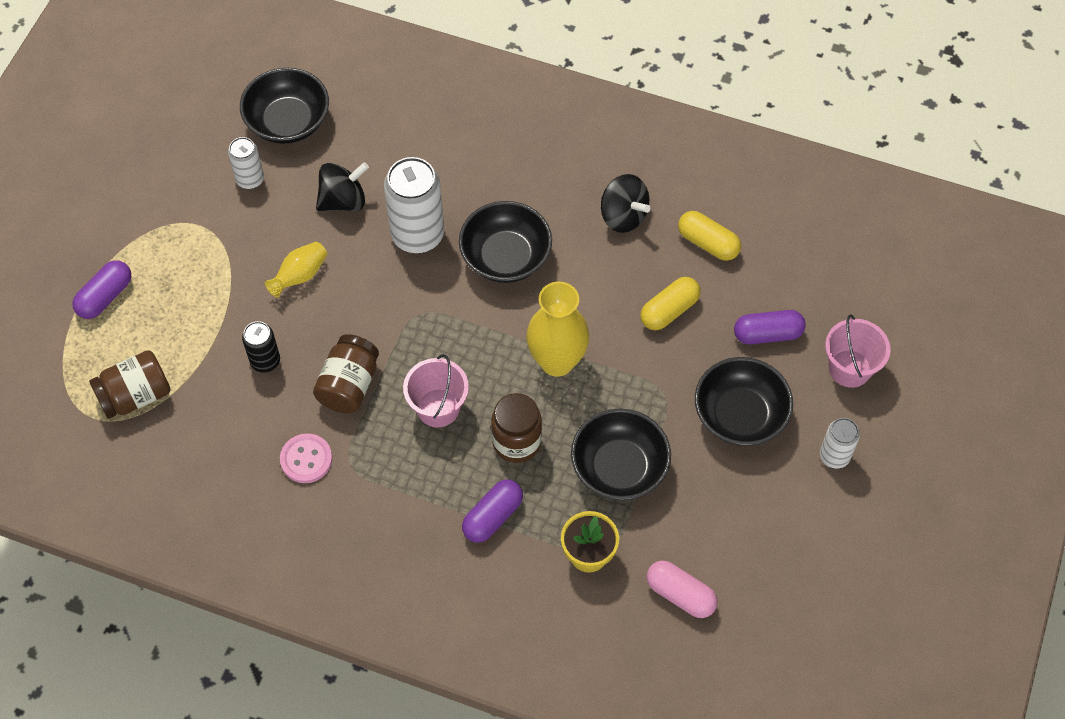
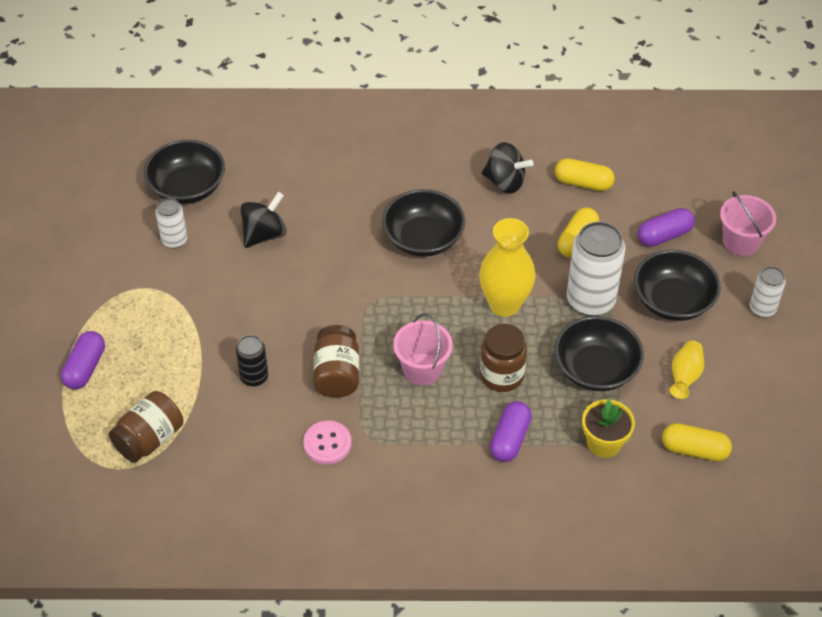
camera: 20 degrees left, 10 degrees down
(300, 276) = (253, 302): yellow vase -> yellow vase (684, 376)
(417, 235) = (341, 243): white can -> white can (590, 300)
(680, 594) = (694, 450): pink capsule -> yellow capsule

